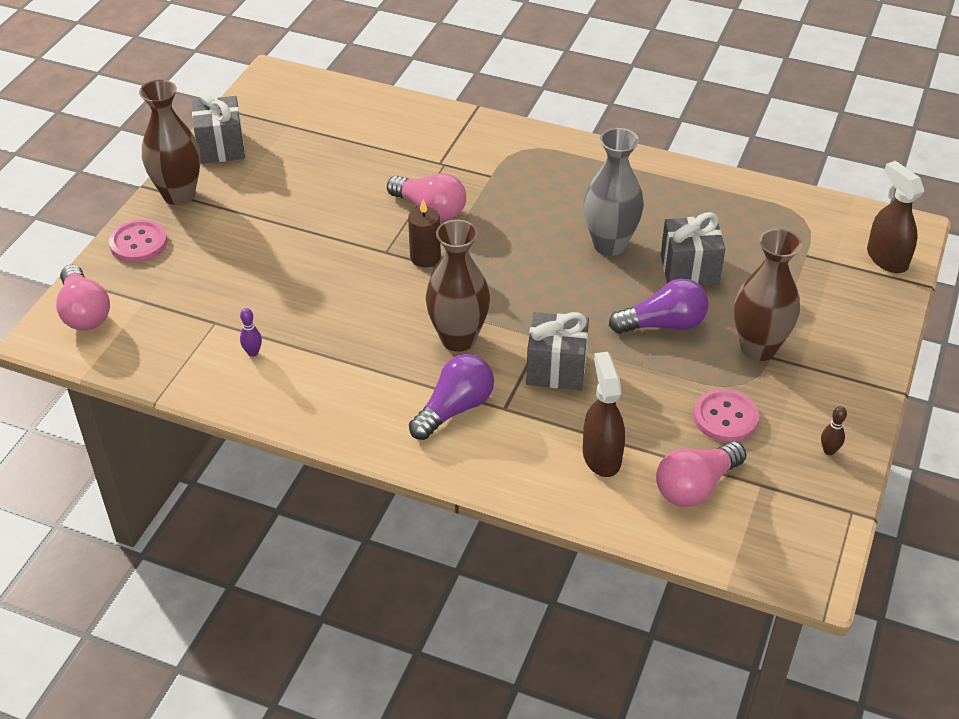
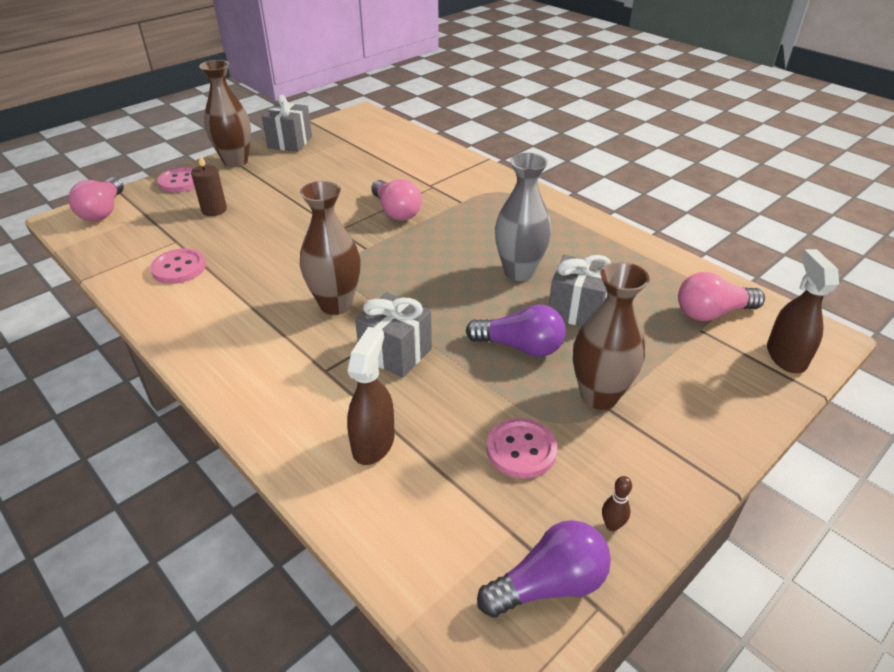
camera: 25 degrees right, 5 degrees down
(253, 353) = (179, 268): purple bowling pin -> pink button
(425, 257) = (363, 241): brown candle -> brown candle (214, 210)
(455, 409) = (284, 357): purple light bulb -> purple light bulb (549, 584)
(695, 486) = (441, 508): pink light bulb -> pink light bulb (711, 313)

